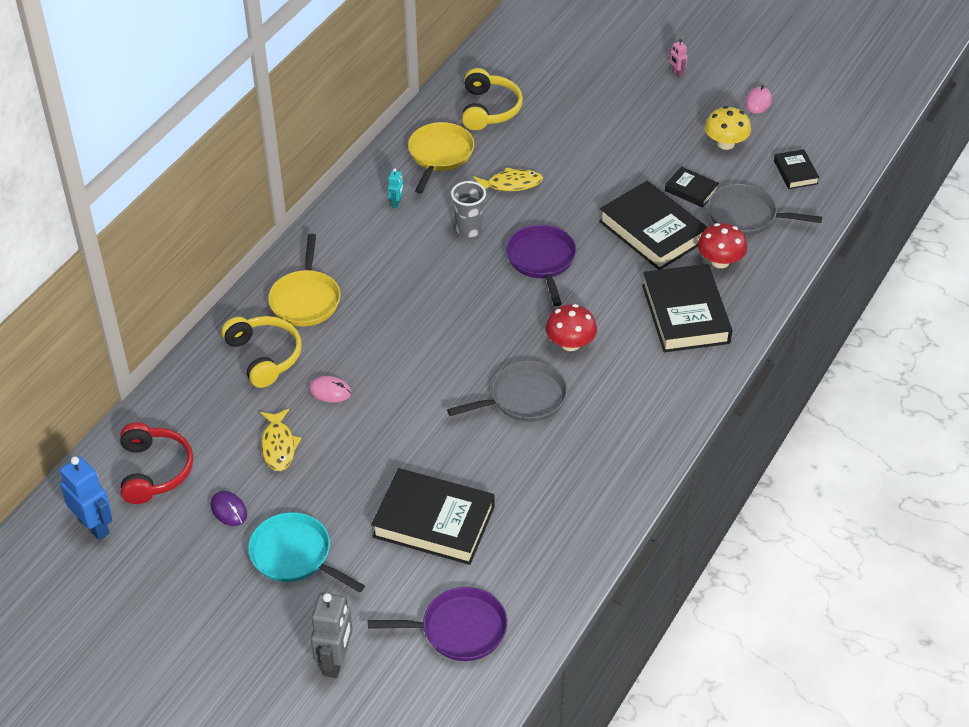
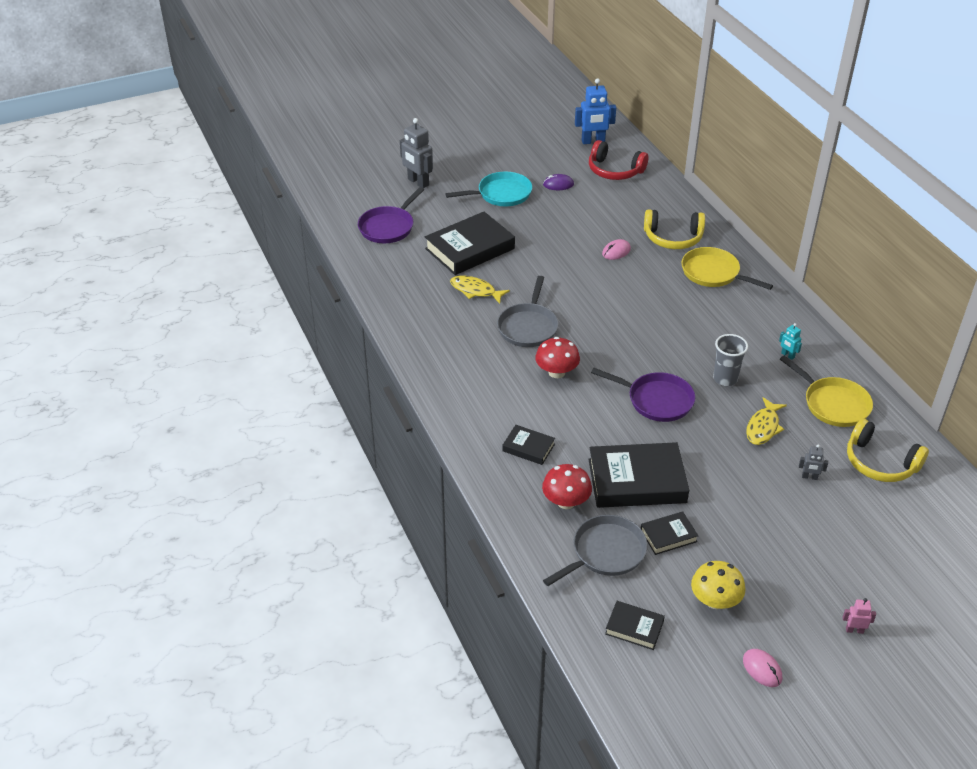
camera: 125 degrees right, 5 degrees down
(278, 446) = (589, 217): yellow fish -> yellow fish (475, 291)
(545, 140) = (809, 477): none -> grey robot
(685, 314) = (528, 447): black book -> black book, size x0.50

